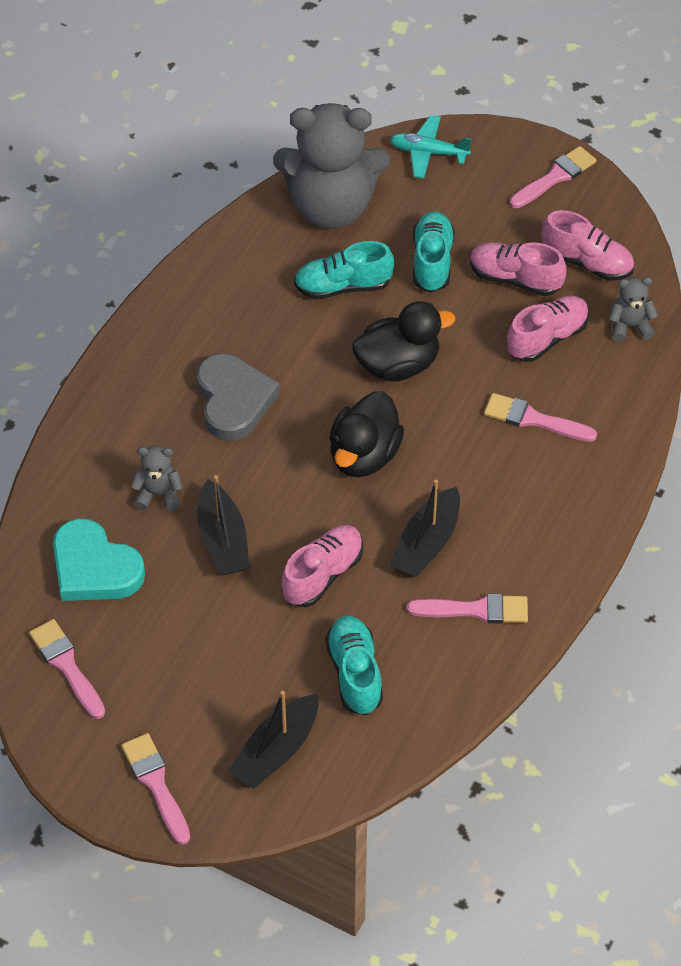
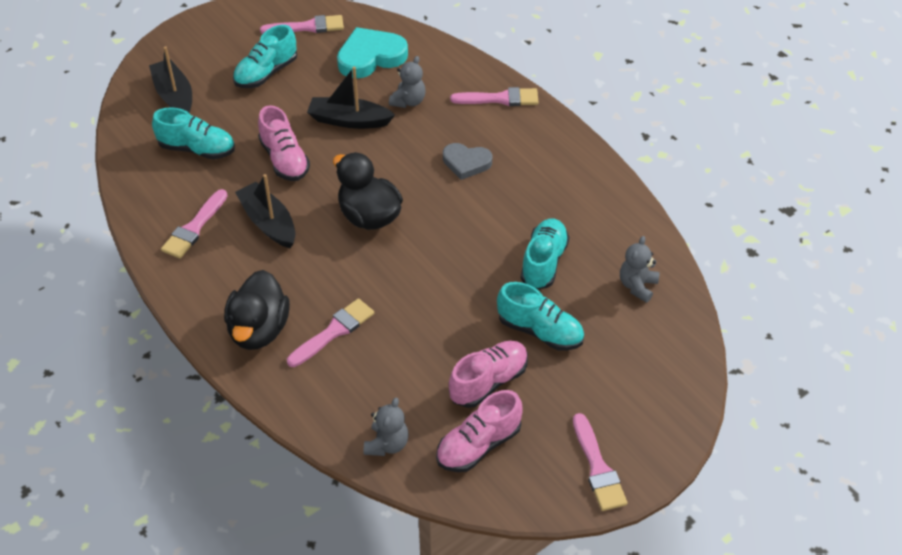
camera: 115 degrees right, 5 degrees down
(156, 784) = (197, 40): pink brush -> pink brush (500, 99)
(181, 668) = (266, 73): none -> turquoise shoe
(234, 400) = (466, 163): grey heart -> grey heart, size x0.64
(331, 207) = (637, 286): grey teddy bear -> grey teddy bear, size x0.41
(398, 365) = (442, 267): black duck -> black duck (259, 330)
(428, 153) = (674, 380): turquoise plane -> none
(547, 338) = (410, 377): pink shoe -> none

